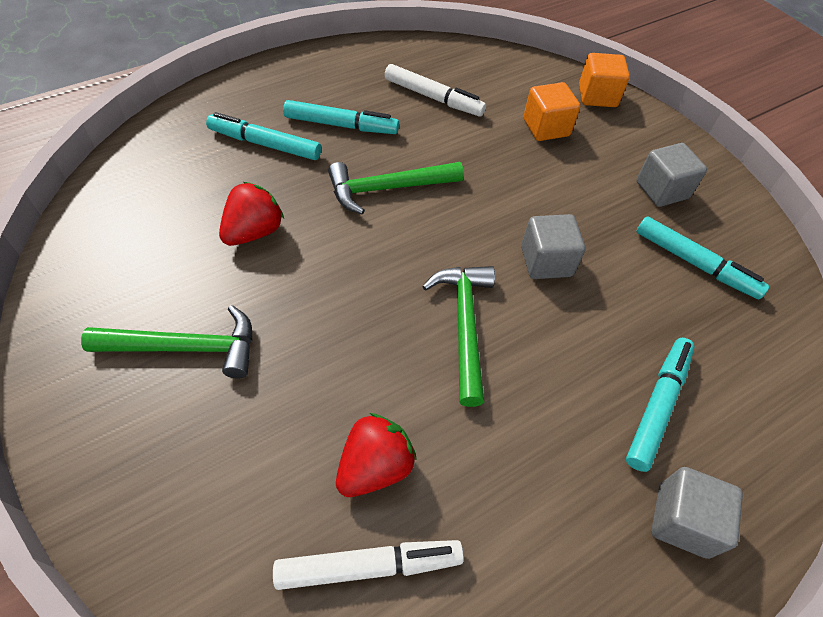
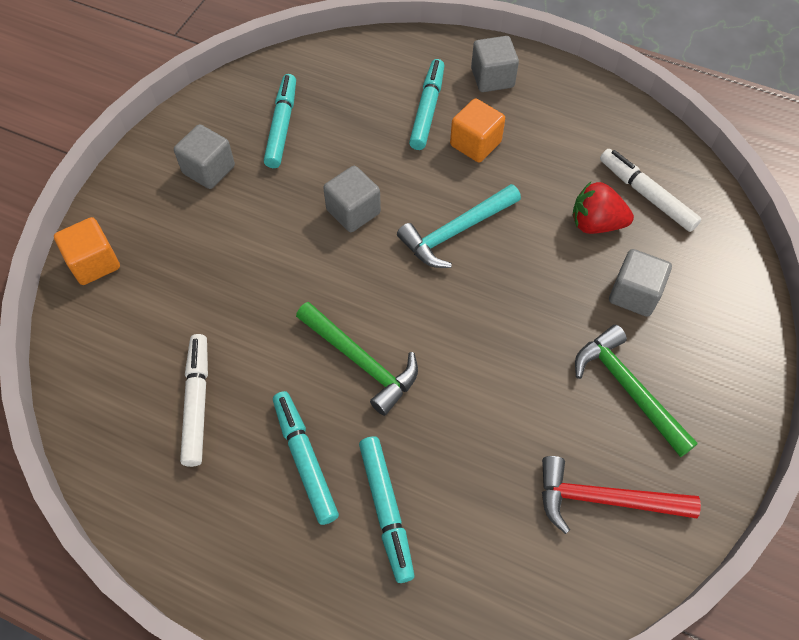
camera: 120 degrees left, 5 degrees up
(131, 261) = (604, 499): none -> red hammer
(254, 232) = (494, 429): red strawberry -> none
(263, 434) = (634, 294): none -> grey cube
(464, 325) = (456, 232): green hammer -> turquoise hammer
(546, 127) = (179, 283): orange cube -> orange cube (475, 144)
(657, 406) = (427, 109): turquoise marker -> turquoise marker turned 105 degrees clockwise

